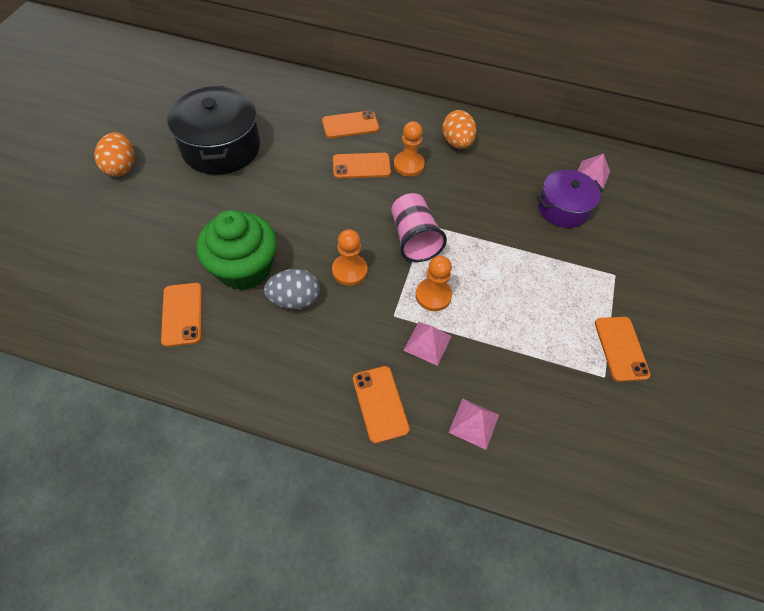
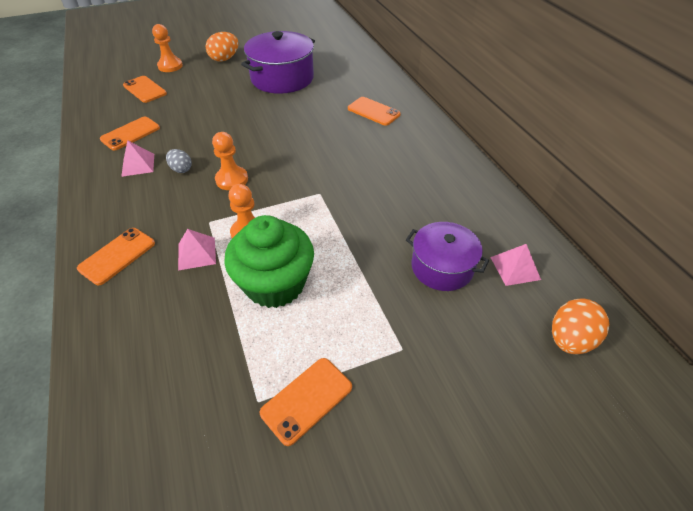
camera: 55 degrees right, 10 degrees down
(221, 147) = (282, 78): black pot -> purple pot
(244, 268) = (189, 136): green cupcake -> green cupcake (275, 284)
(295, 300) = (181, 169): grey egg -> grey egg, size x0.63
(361, 166) = (339, 135): orange phone -> orange phone (144, 89)
(409, 165) = (371, 155): orange pawn -> orange pawn (170, 66)
(414, 239) = (297, 194): pink cup -> none
(457, 143) = (430, 167): orange egg -> orange egg (569, 339)
(474, 423) = (133, 322): pink pyramid -> pink pyramid (138, 165)

